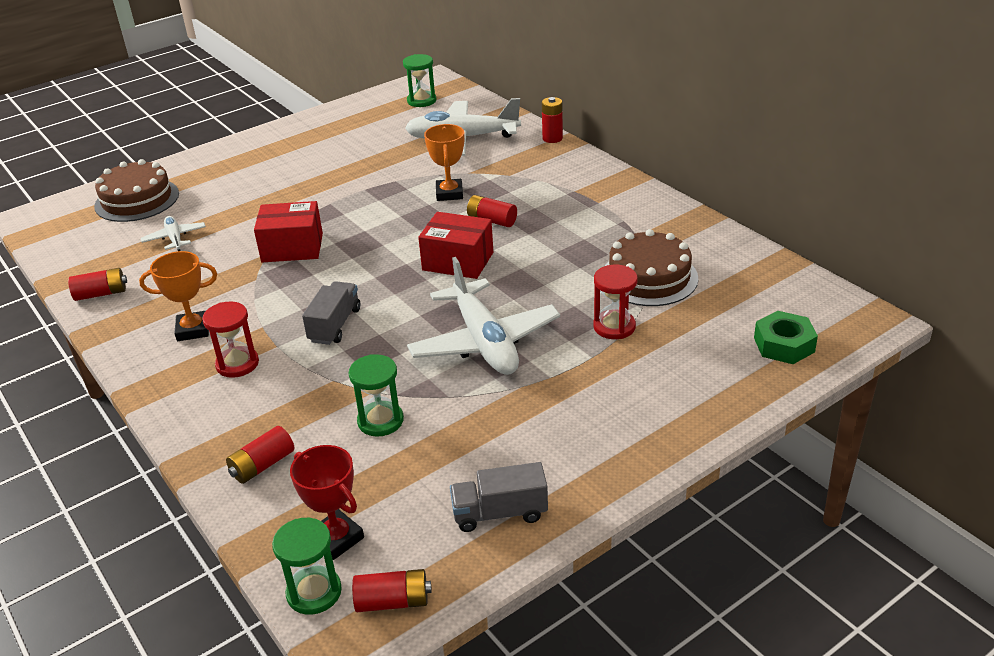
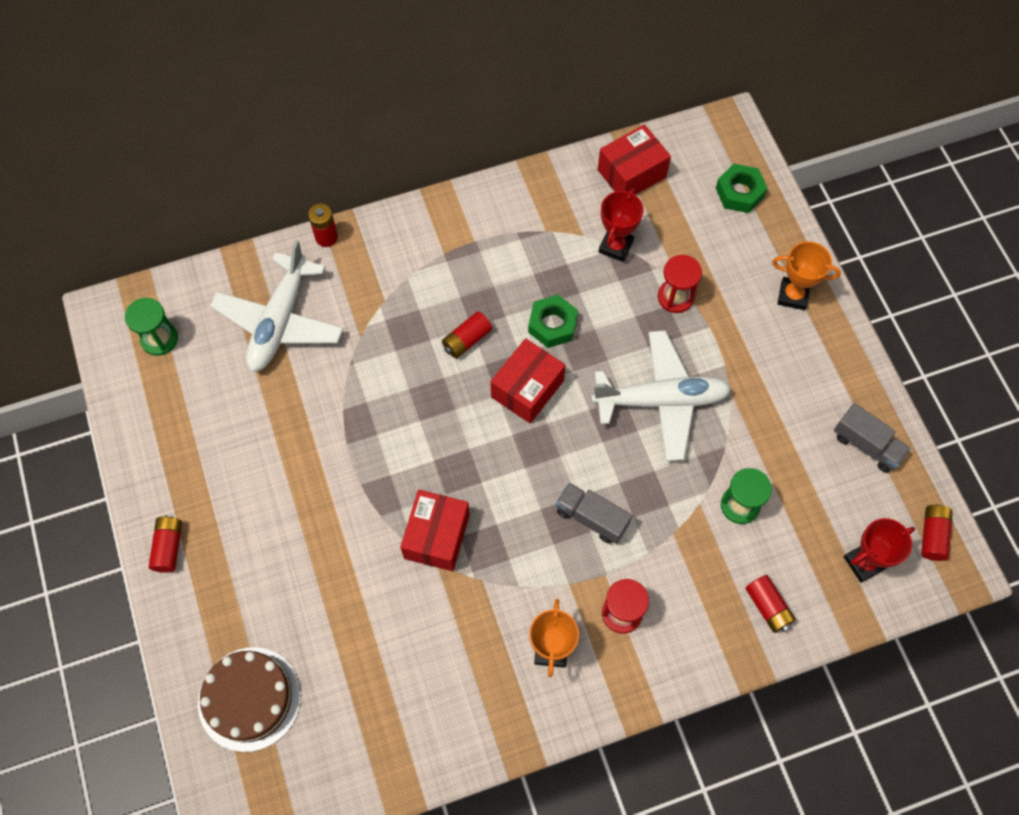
camera: 75 degrees left, 30 degrees up
(101, 294) = (447, 743): red battery -> red battery (169, 547)
(175, 238) = (363, 658): white plane -> none
(314, 592) = (912, 587): green hourglass -> none
(449, 193) = (396, 364): orange trophy -> orange trophy (793, 295)
(500, 513) = (866, 445): grey truck -> grey truck turned 60 degrees counterclockwise
(534, 260) = (552, 325): none -> green nut
(649, 277) = (615, 246): brown cake -> red trophy
(745, 269) = (631, 173): none -> red box

